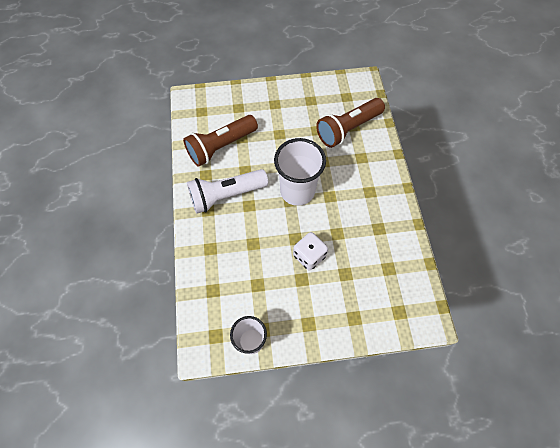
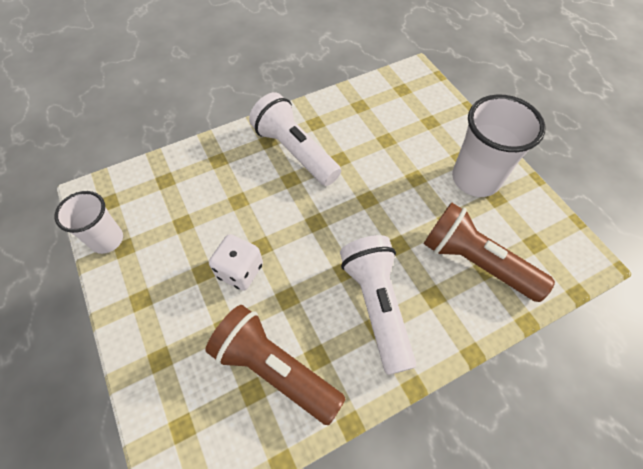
camera: 70 degrees right, 5 degrees down
(221, 146) = (362, 124): brown flashlight -> brown flashlight (274, 368)
(297, 191) = (335, 226): white cup -> white cup (475, 179)
(358, 187) = (376, 305): none -> white flashlight

